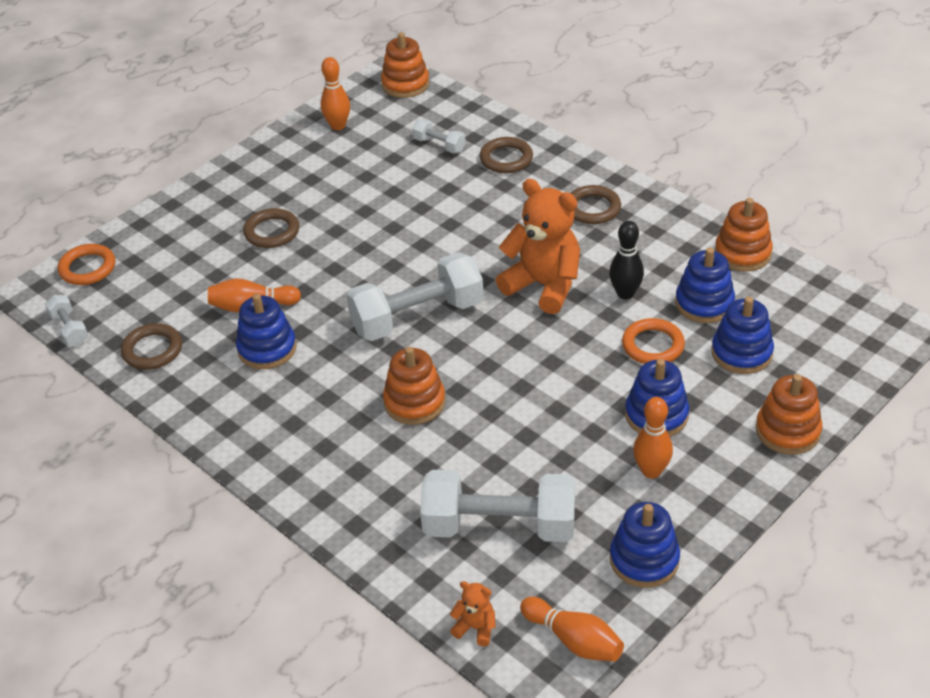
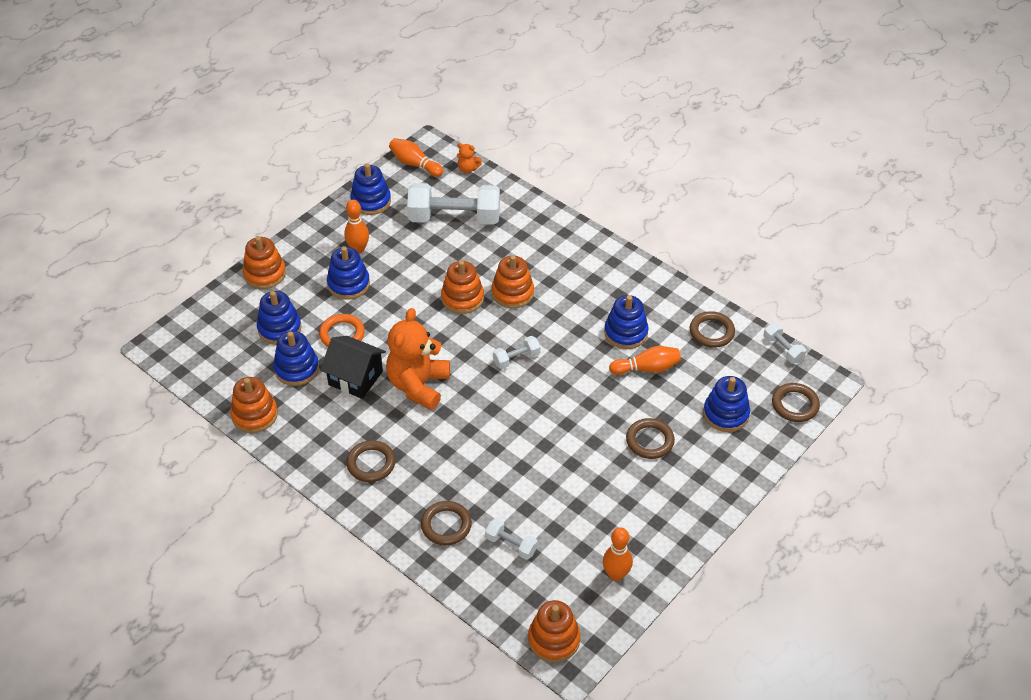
camera: 175 degrees right, 5 degrees up
(87, 268) = (795, 405): orange ring -> brown ring
(174, 258) = (726, 414): none -> blue stacking toy
(417, 317) = (516, 358): white dumbbell -> white dumbbell, size x0.47
(487, 395) = (462, 298): none -> orange stacking toy
(544, 285) = (418, 385): orange teddy bear -> orange teddy bear turned 75 degrees clockwise
(625, 293) = (355, 378): black bowling pin -> black house

